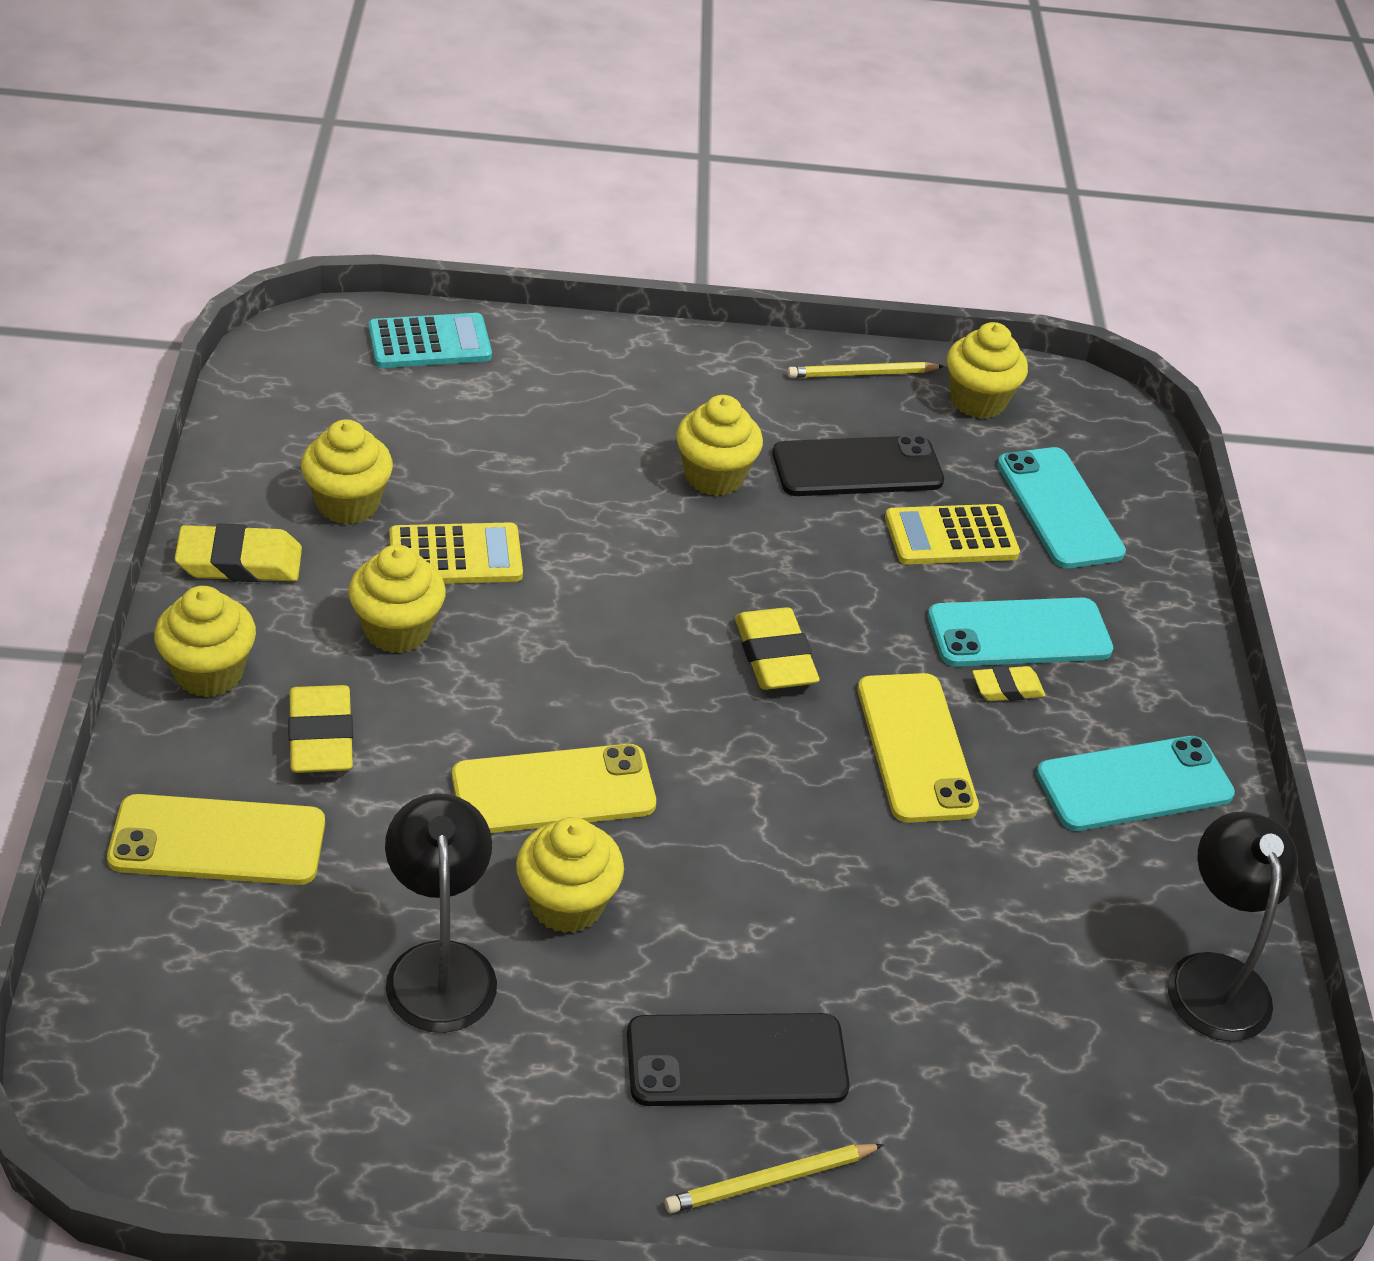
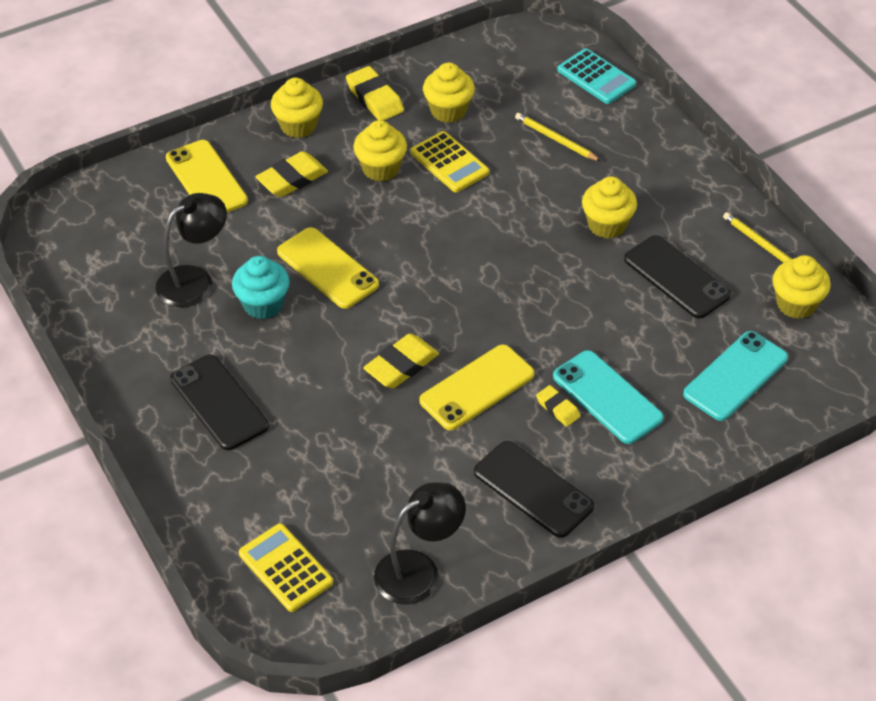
camera: 65 degrees right, 5 degrees up
(566, 904) = (263, 304): yellow cupcake -> turquoise cupcake
(770, 1181) = (161, 442): yellow pencil -> yellow pencil (555, 139)
(774, 656) = (491, 306): yellow eraser -> yellow eraser (401, 365)
(951, 536) = (659, 338): yellow calculator -> yellow calculator (285, 568)
(1134, 785) = (533, 489): turquoise phone -> black phone

